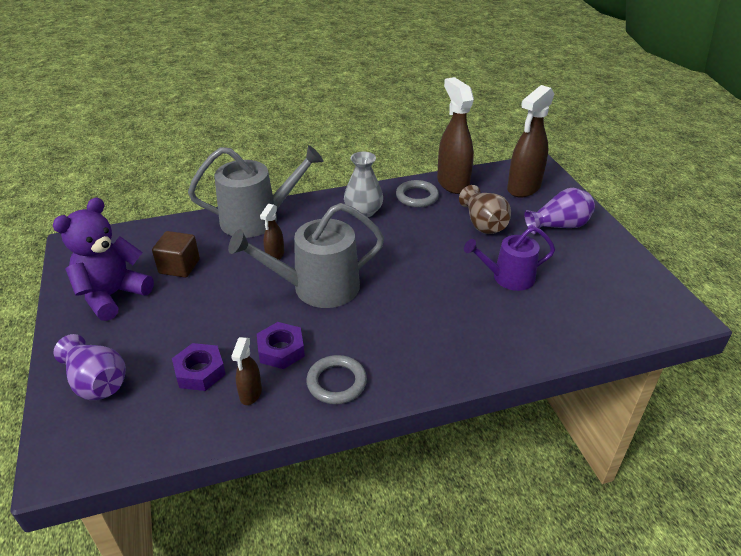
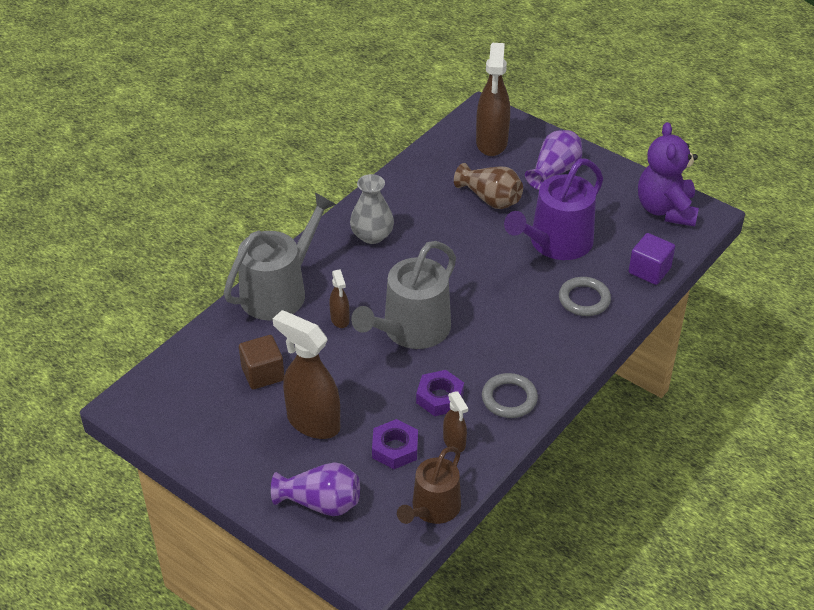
camera: 35 degrees left, 5 degrees up
(112, 295) = (235, 431): purple teddy bear -> purple teddy bear (666, 210)
(168, 441) = (433, 508): none -> brown watering can
(417, 196) = (405, 196): grey ring -> grey ring (584, 299)
(452, 183) = (423, 166): brown spray bottle -> brown spray bottle (313, 422)
(508, 277) = (556, 243): purple watering can -> purple watering can, size x1.55
(579, 338) = (649, 270): none -> purple cube

